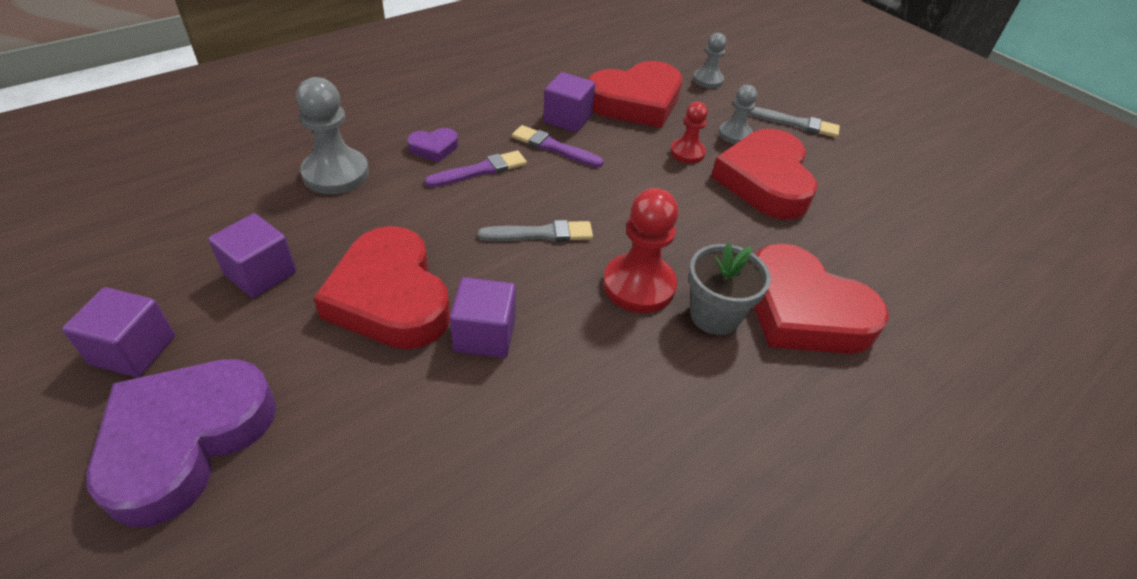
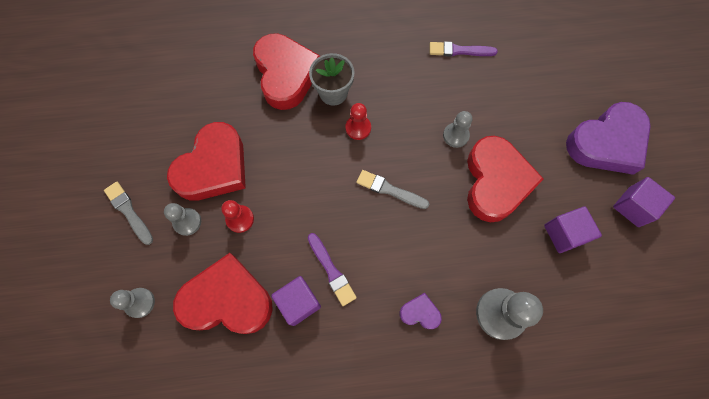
camera: 145 degrees left, 25 degrees up
(480, 170) = (398, 269): purple brush -> purple brush (459, 51)
(484, 335) = (455, 135): purple cube -> grey pawn
(639, 285) = (358, 128): red pawn -> red pawn, size x0.60

